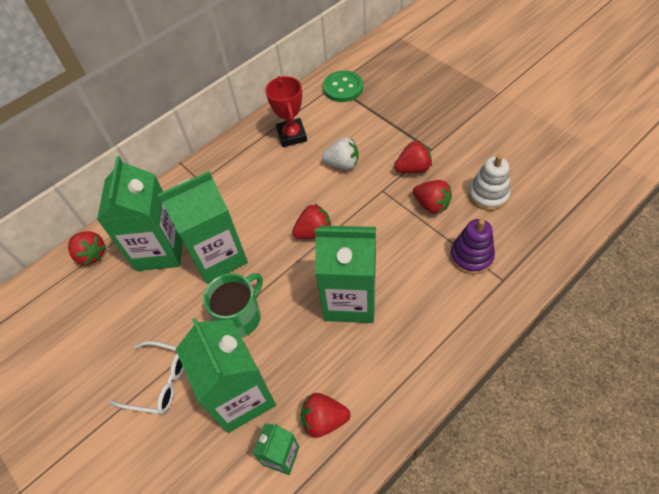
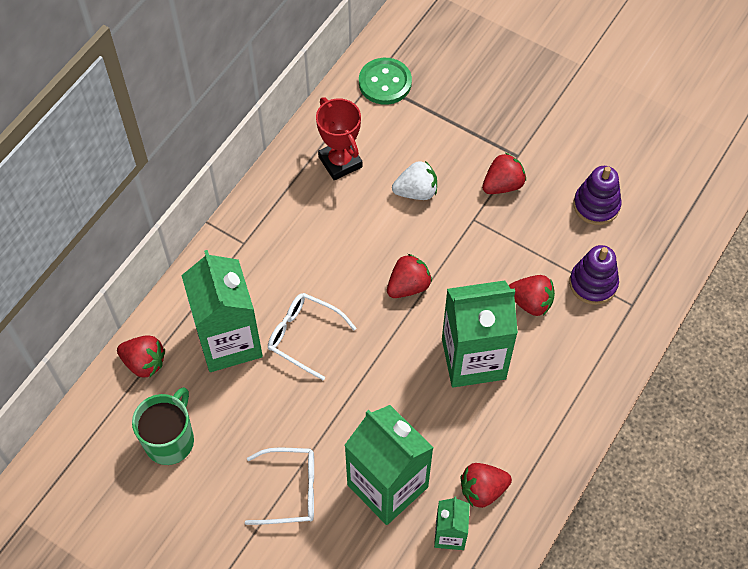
camera: 20 degrees left, 5 degrees up
(218, 256) = (304, 336): green carton -> white glasses
(241, 317) = (357, 402): green mug -> green mug (170, 440)
(431, 205) = (535, 228): red strawberry -> red strawberry (530, 302)
(488, 195) = (596, 205): white stacking toy -> purple stacking toy

